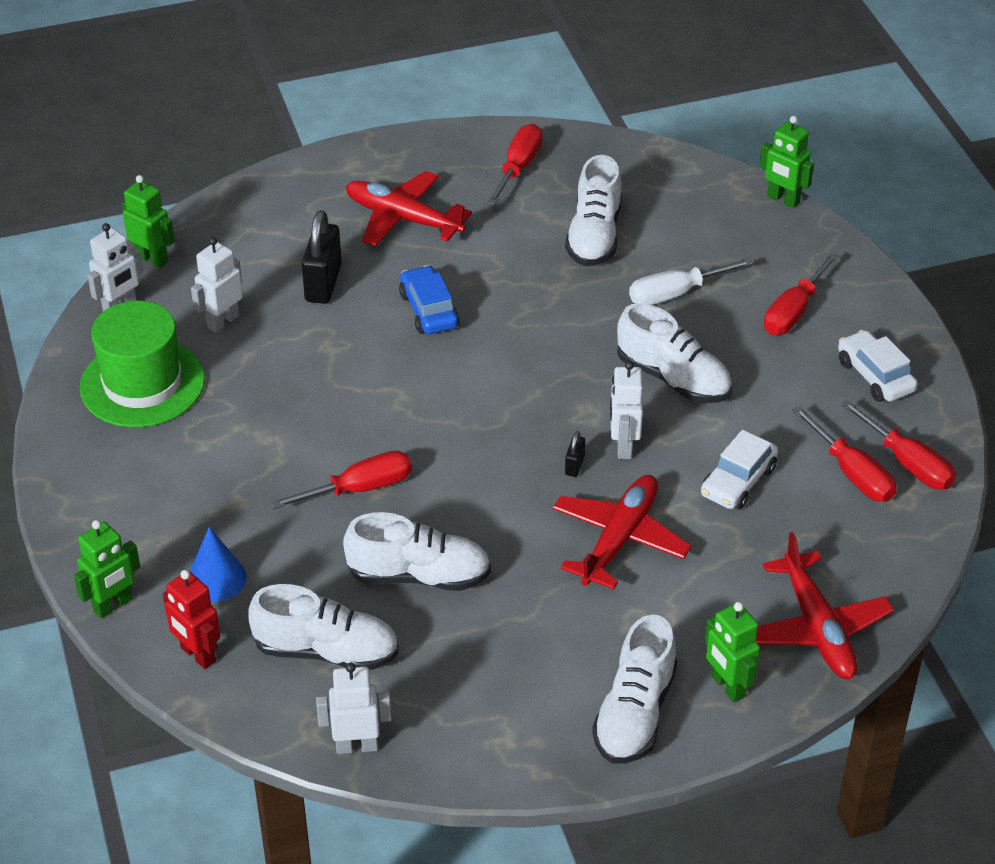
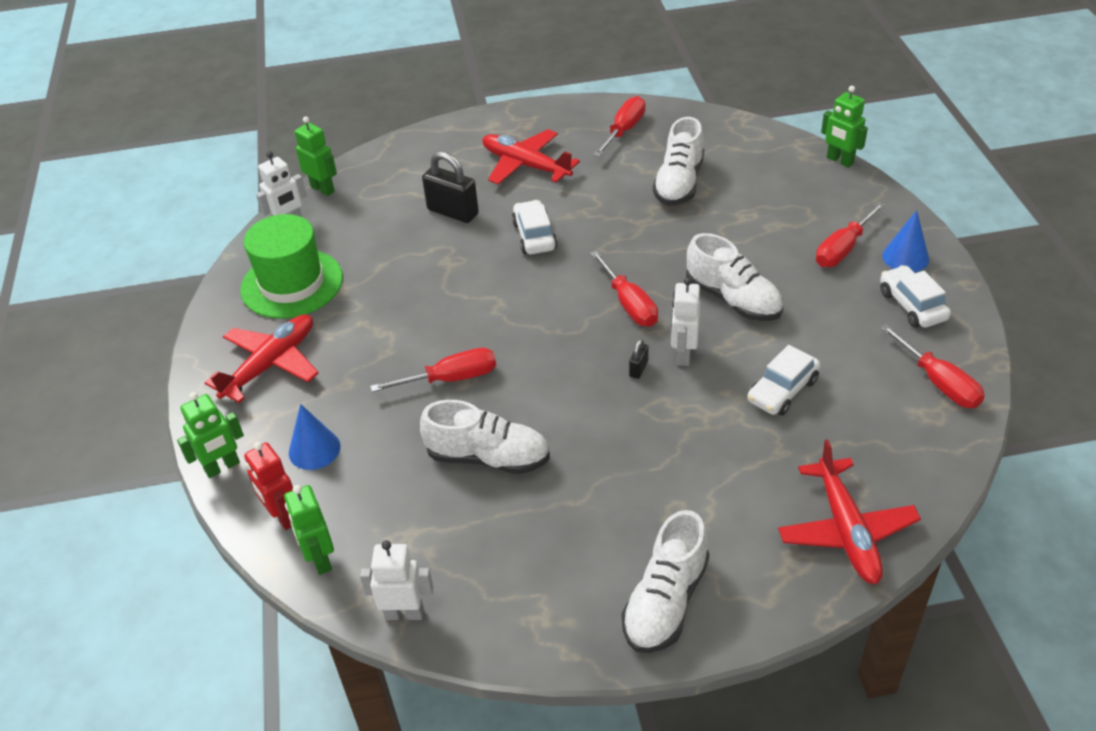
camera: 10 degrees right, 0 degrees up
(222, 321) = (366, 238): white robot -> none
(323, 283) = (453, 212): black padlock -> black padlock turned 75 degrees counterclockwise
(326, 651) = (395, 521): white shoe -> none
(429, 310) = (534, 236): blue car -> white car
(619, 539) = (670, 436): red plane -> red plane (270, 364)
(675, 293) = (742, 231): white screwdriver -> none
(727, 686) = (756, 581): green robot -> green robot (320, 559)
(852, 473) = (887, 389): red screwdriver -> red screwdriver (629, 304)
(865, 318) = (905, 257): none -> blue cone

